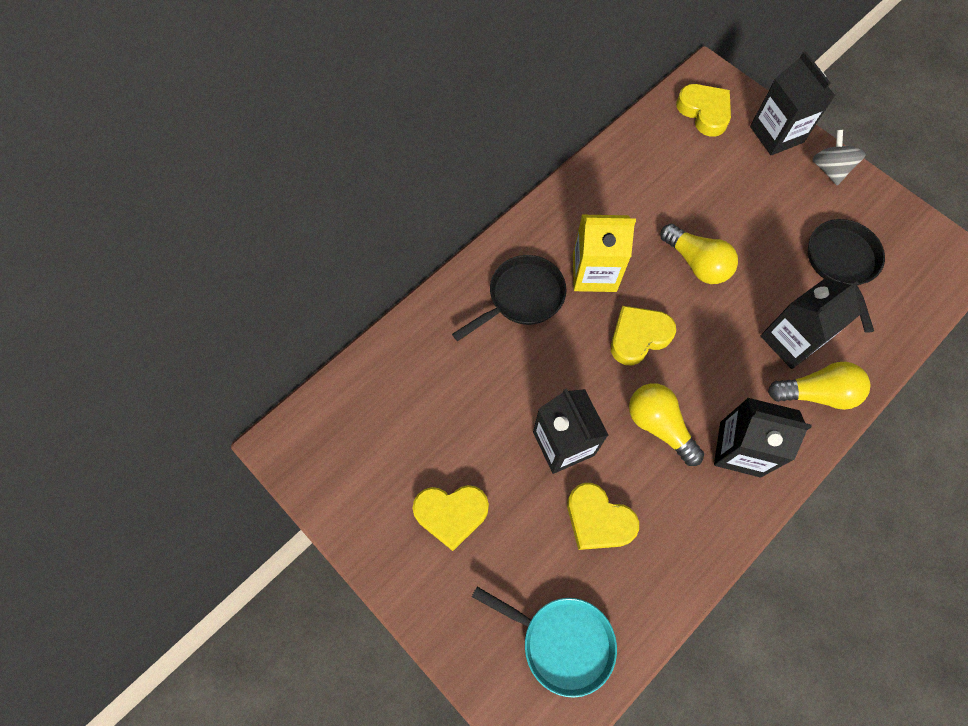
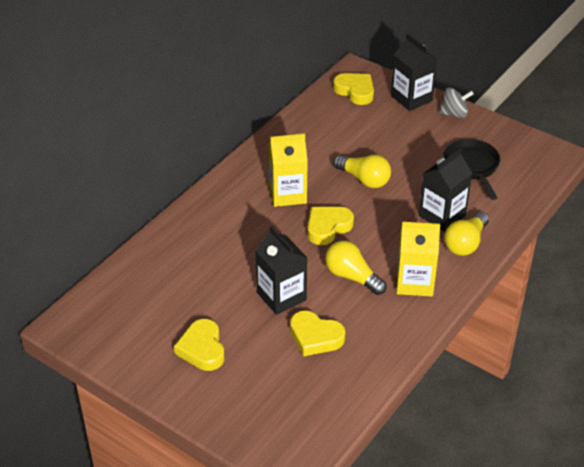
camera: 10 degrees left, 25 degrees down
(451, 514) = (202, 349): yellow heart -> yellow heart turned 90 degrees clockwise
(522, 297) = (235, 215): black pan -> none
(561, 642) = (300, 411): turquoise pan -> none
(740, 449) = (414, 282): black carton -> yellow carton
(816, 393) = (465, 243): yellow light bulb -> yellow light bulb turned 135 degrees clockwise
(829, 169) = (454, 114): grey spinning top -> grey spinning top turned 105 degrees clockwise

